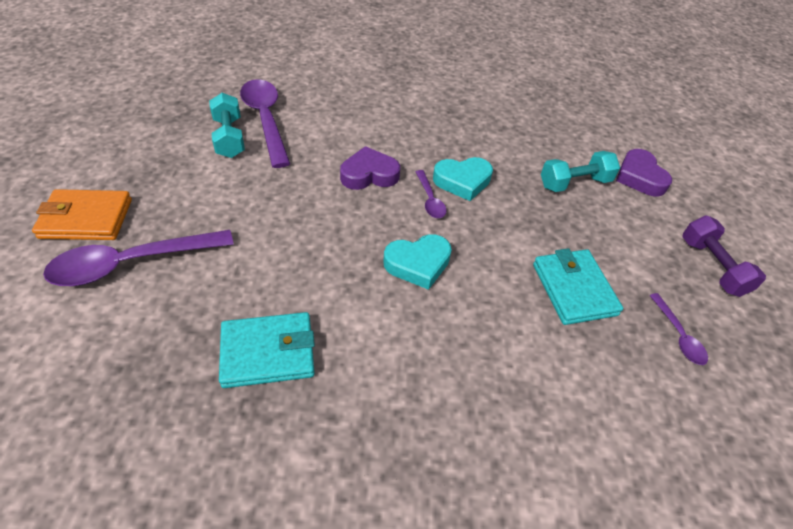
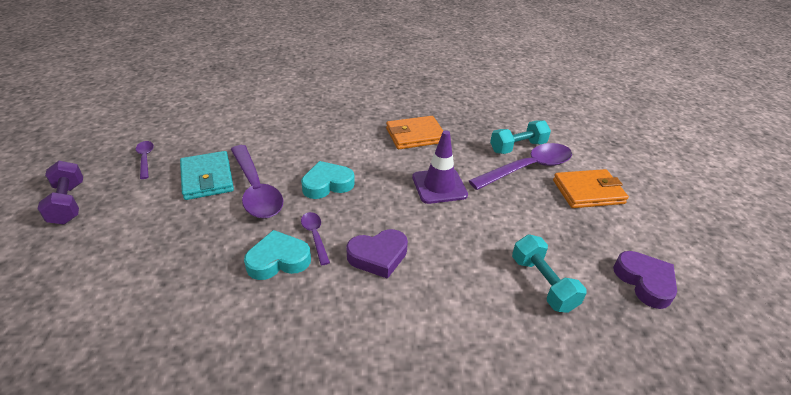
camera: 175 degrees right, 10 degrees down
(266, 120) = (520, 316): purple spoon -> purple spoon (256, 189)
(268, 352) = (415, 135): turquoise wallet -> orange wallet
(274, 246) = (439, 186): none -> purple traffic cone
(574, 183) = (147, 273): turquoise dumbbell -> turquoise dumbbell (517, 147)
(639, 177) = (54, 292): purple heart -> purple heart (644, 282)

